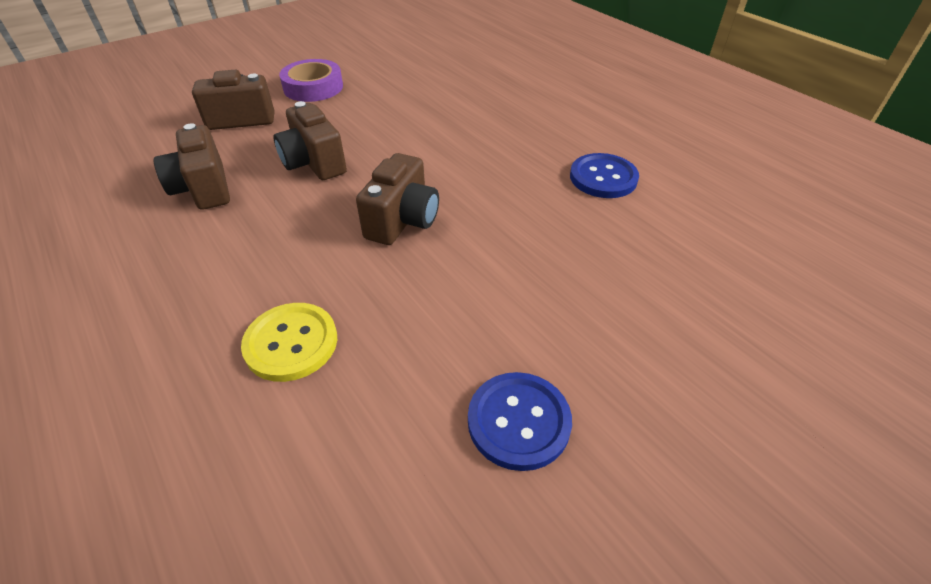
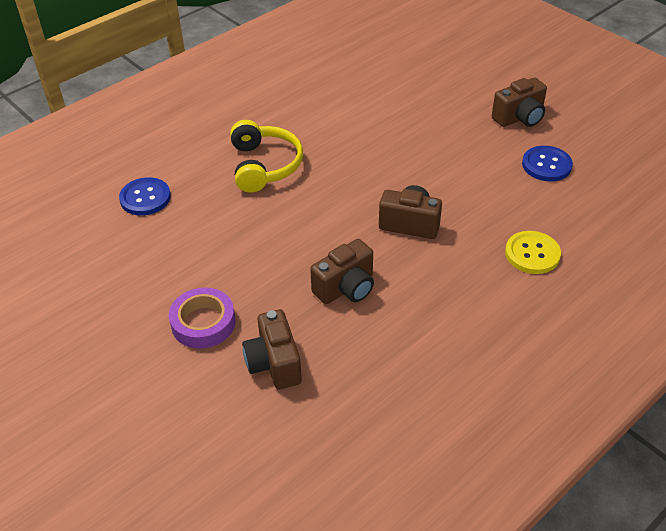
camera: 95 degrees left, 0 degrees up
(203, 189) = (396, 351): brown camera -> brown camera (519, 118)
(535, 121) = (264, 165): none -> yellow headphones
(603, 178) = (340, 133): blue button -> blue button (145, 198)

